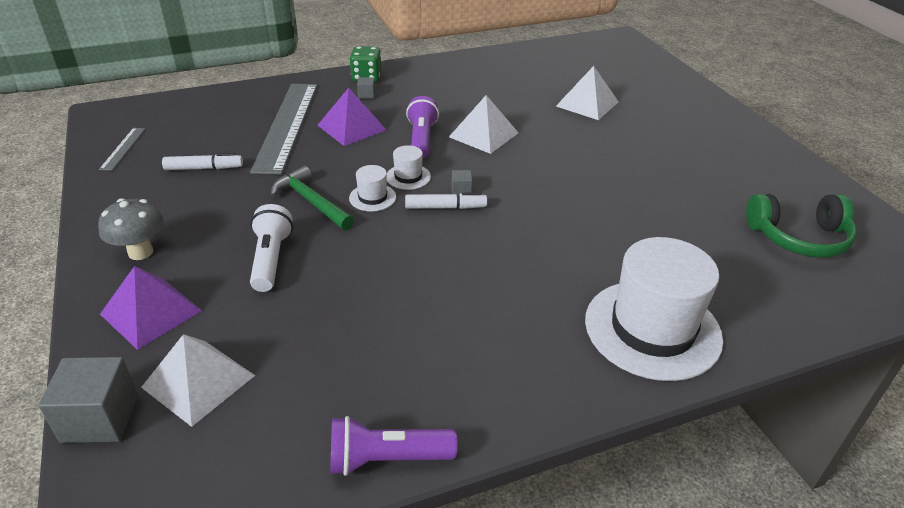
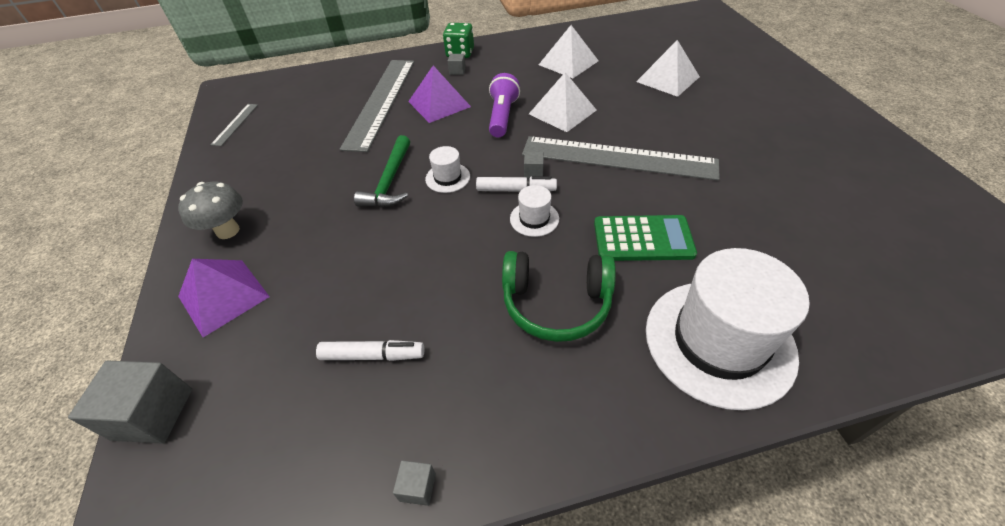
camera: 10 degrees right, 10 degrees up
(198, 381) = (251, 377): white pyramid -> white pyramid (568, 63)
(204, 168) = (300, 145): white marker -> white marker (372, 355)
(271, 259) = (343, 242): white flashlight -> none
(311, 202) = (390, 181): green hammer -> green hammer turned 135 degrees counterclockwise
(386, 458) = (417, 487): purple flashlight -> grey cube
(408, 177) = (484, 156): white hat -> white hat (534, 219)
(544, 176) = (618, 157): none -> grey ruler
(575, 247) = (643, 239): none -> green calculator
(798, 237) = (889, 234): green headphones -> green headphones (556, 303)

